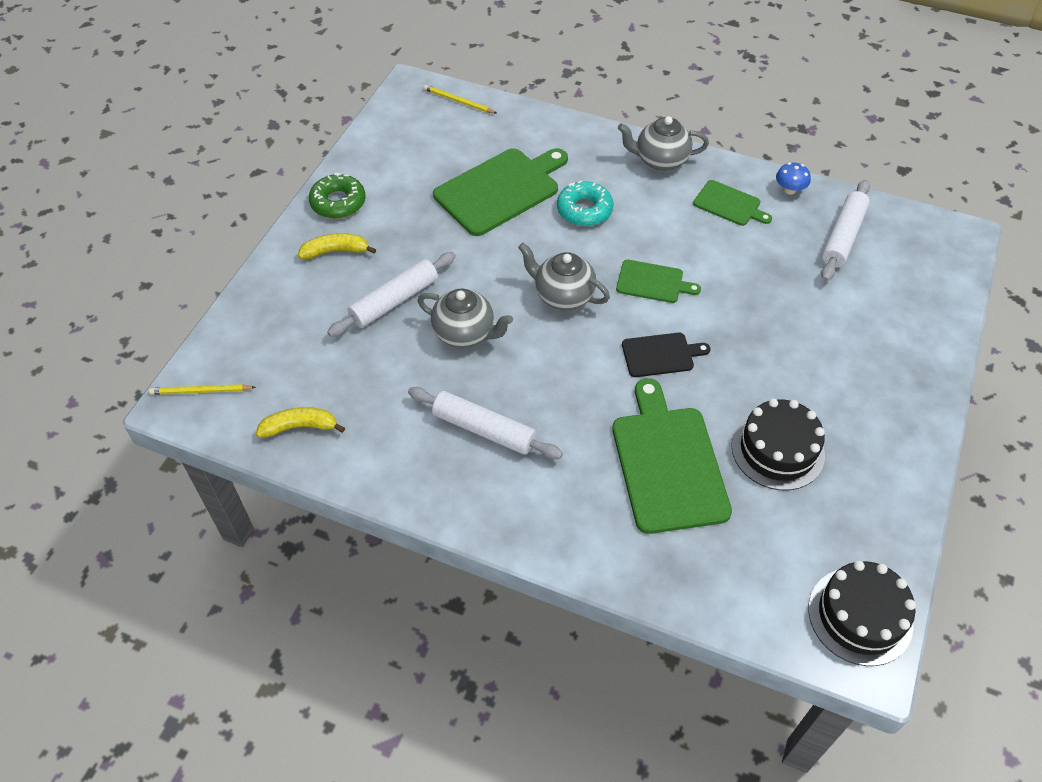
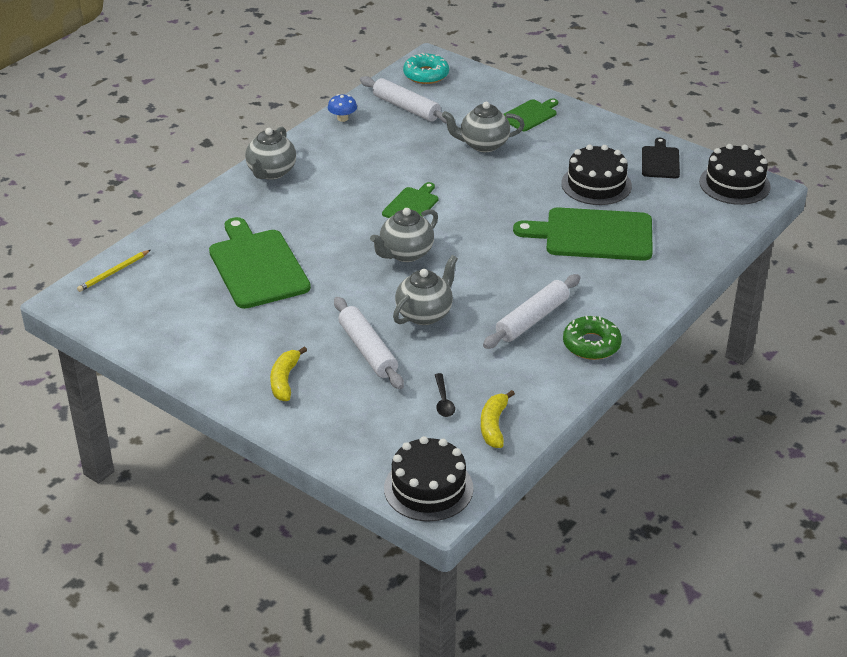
camera: 75 degrees left, 15 degrees down
(201, 391) = (428, 488): yellow pencil -> black cake
(330, 377) = (443, 401): none -> black spoon
(338, 202) = (216, 371): green donut -> green donut (591, 344)
(584, 210) = (309, 224): turquoise donut -> turquoise donut (426, 75)
(660, 355) = (489, 217): black cutting board -> black cutting board (660, 161)
(729, 204) = (343, 150): green cutting board -> green cutting board (530, 115)
(805, 321) = (483, 145): none -> grey teapot

